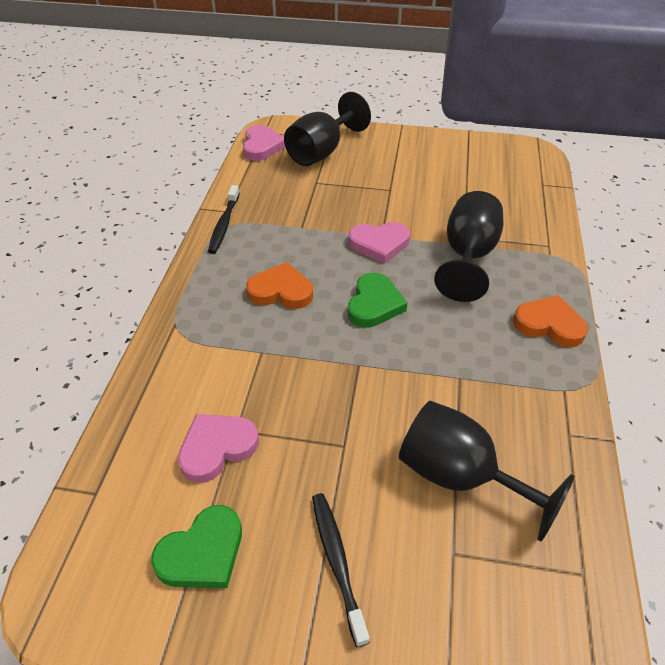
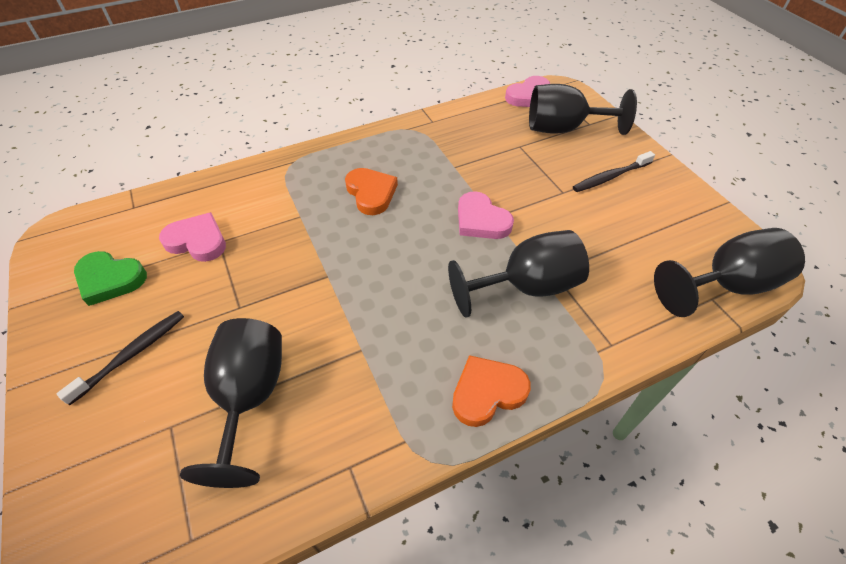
camera: 55 degrees right, 5 degrees up
(224, 224) = (415, 128): black toothbrush -> black toothbrush (610, 177)
(374, 304) = (403, 252): green heart -> none
(536, 173) = (726, 285): none -> black goblet
(549, 324) = (487, 392): orange heart -> orange heart turned 105 degrees counterclockwise

